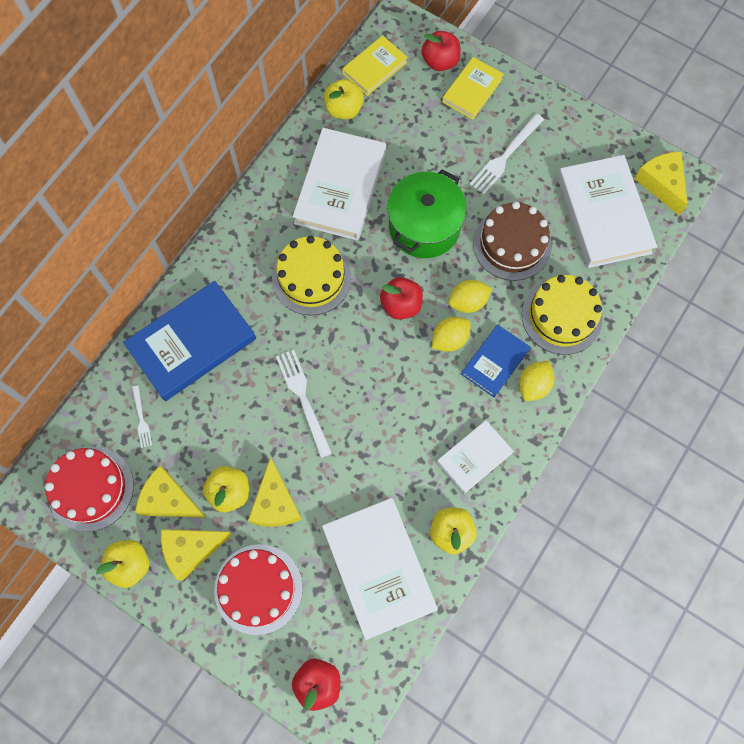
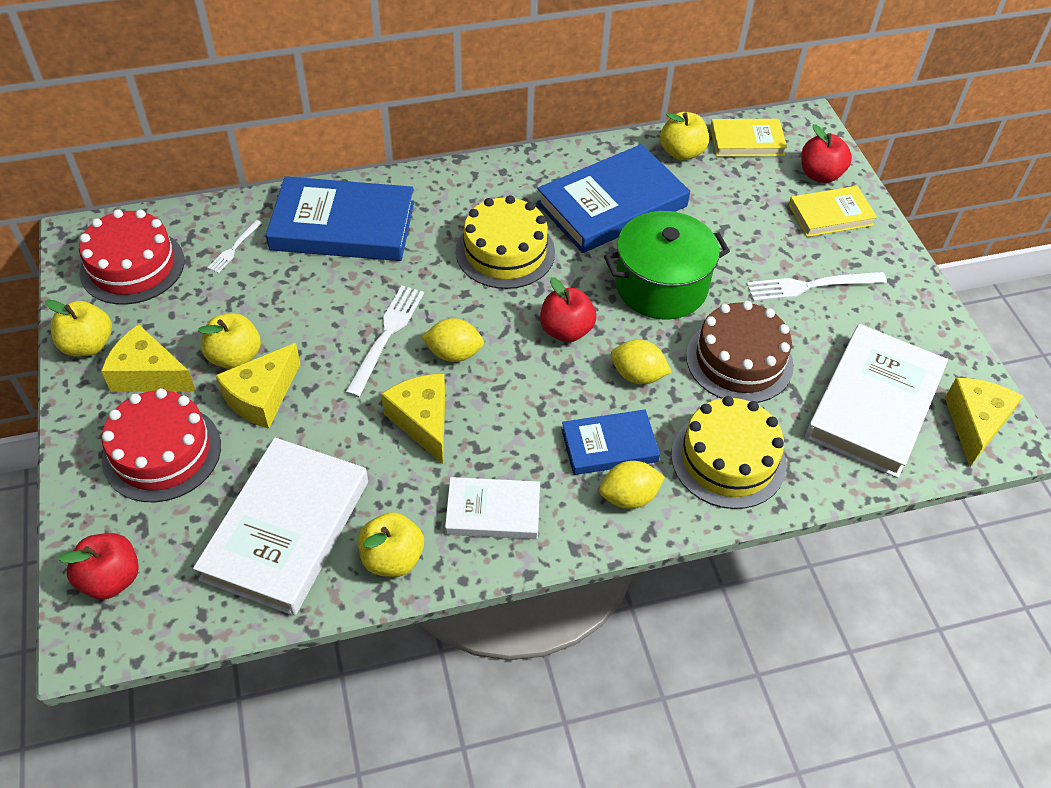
camera: 40 degrees right, 20 degrees down
(169, 500) = (180, 323): yellow cheese -> yellow cheese (422, 421)
(340, 187) = (612, 204): white book -> blue book
(449, 339) = (583, 392): yellow lemon -> yellow lemon (454, 353)

